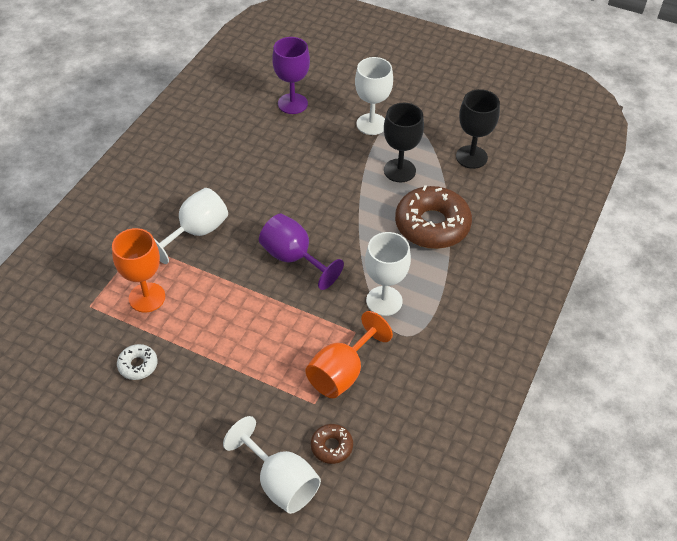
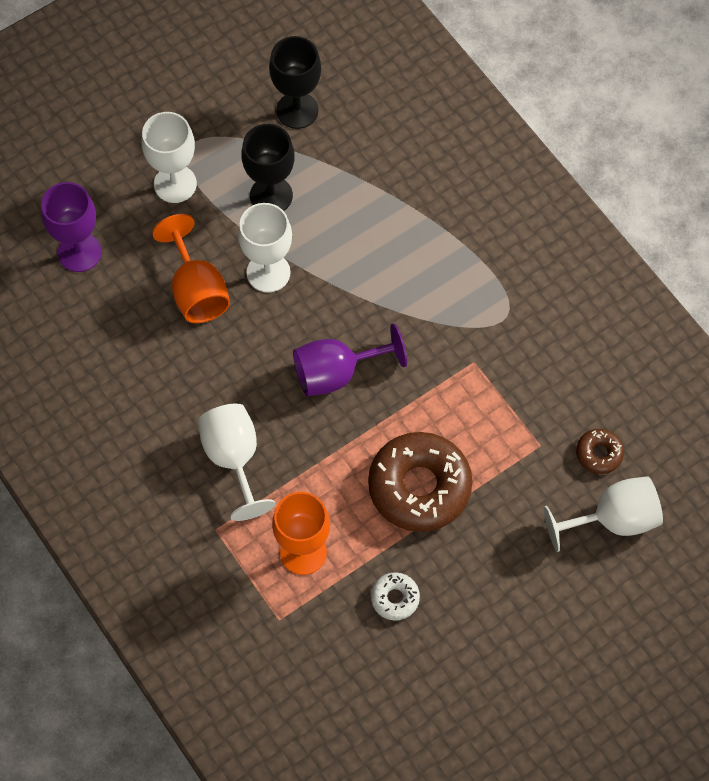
camera: 60 degrees left, 15 degrees up
(342, 373) = (518, 401): orange goblet -> orange goblet (196, 290)
(384, 301) = (450, 313): white goblet -> white goblet (268, 272)
(432, 225) = (374, 208): brown donut -> brown donut (419, 487)

